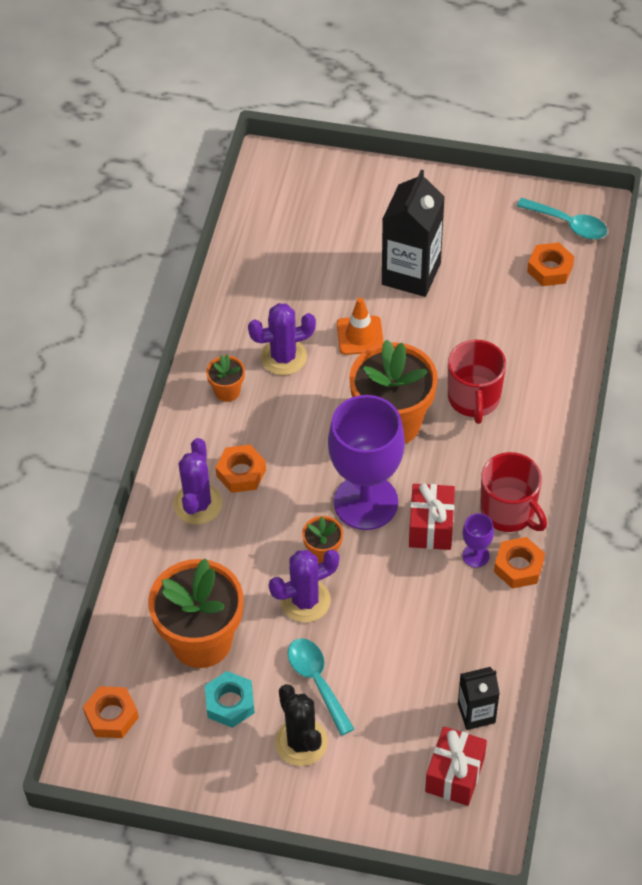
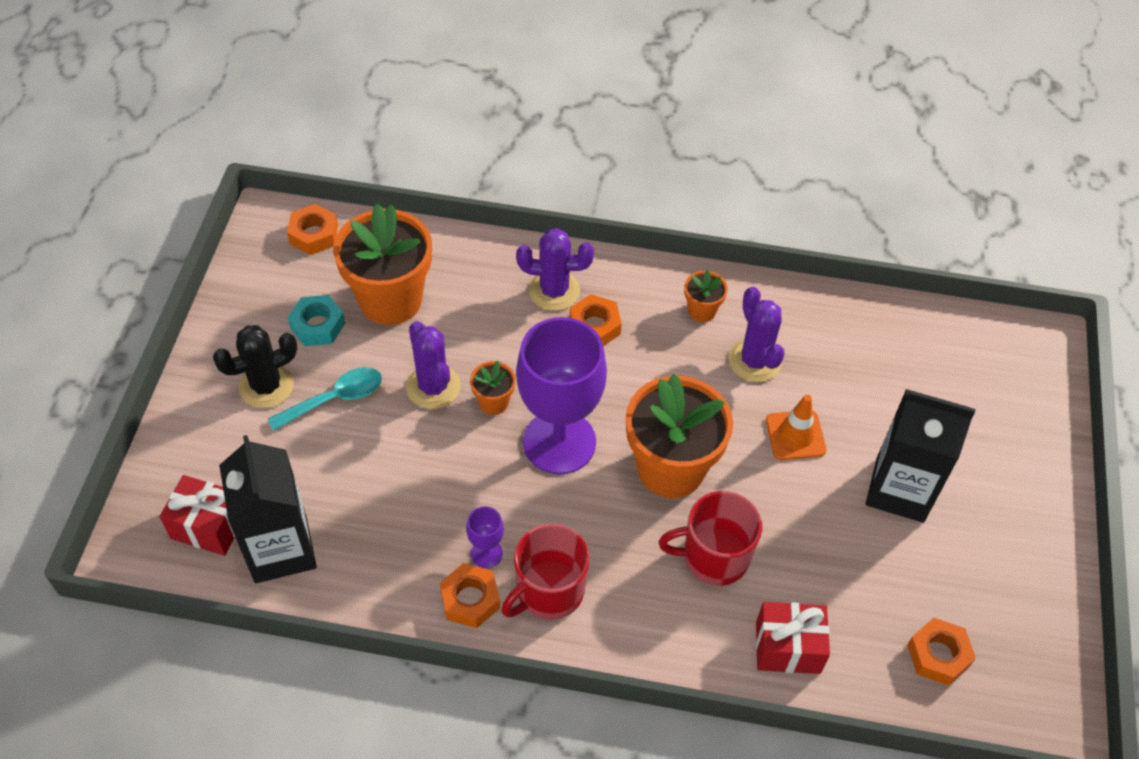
camera: 85 degrees right, 0 degrees up
(431, 527) = (526, 507): red gift -> red gift (787, 647)
(476, 713) = (281, 549): black carton -> black carton, size x1.79
(568, 224) = (1023, 683): turquoise spoon -> none

